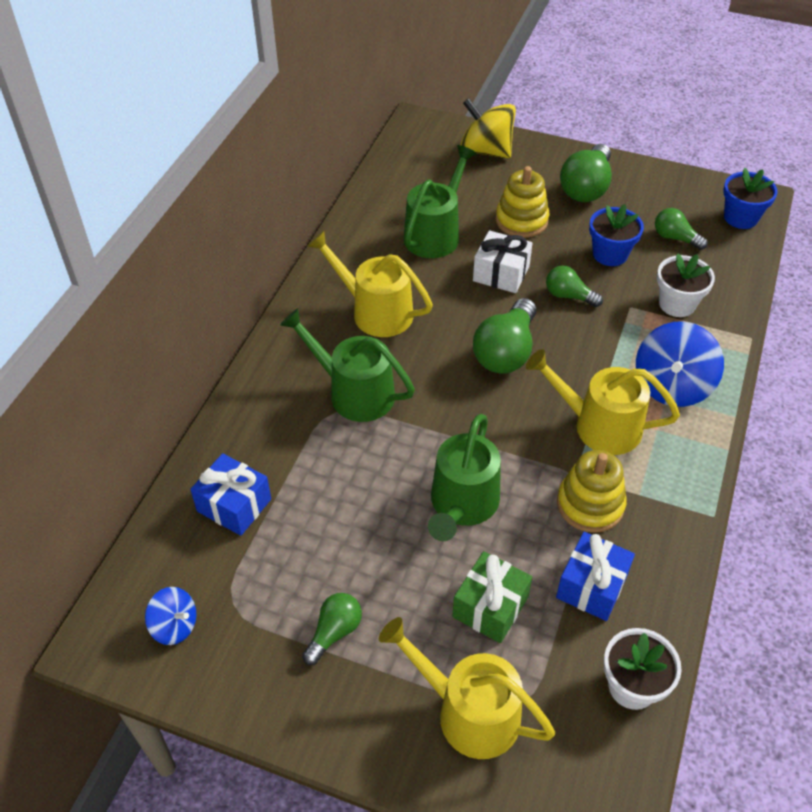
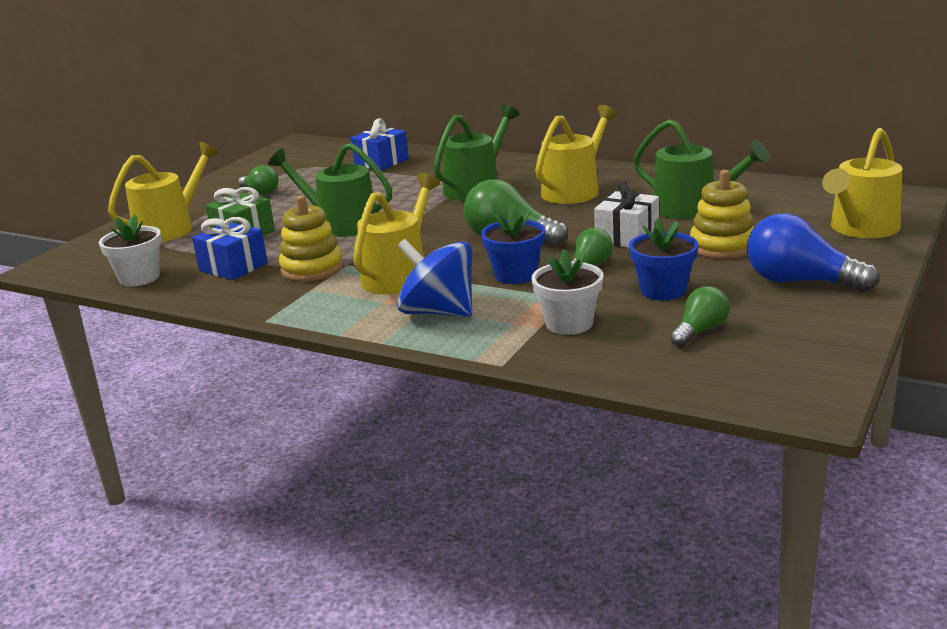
camera: 100 degrees right, 25 degrees down
(175, 625) = (297, 156): blue spinning top -> none
(486, 151) = (861, 229): yellow spinning top -> yellow watering can
(586, 188) = (800, 282): green light bulb -> blue light bulb
(740, 218) = (755, 383): blue flower pot -> blue flower pot (515, 275)

